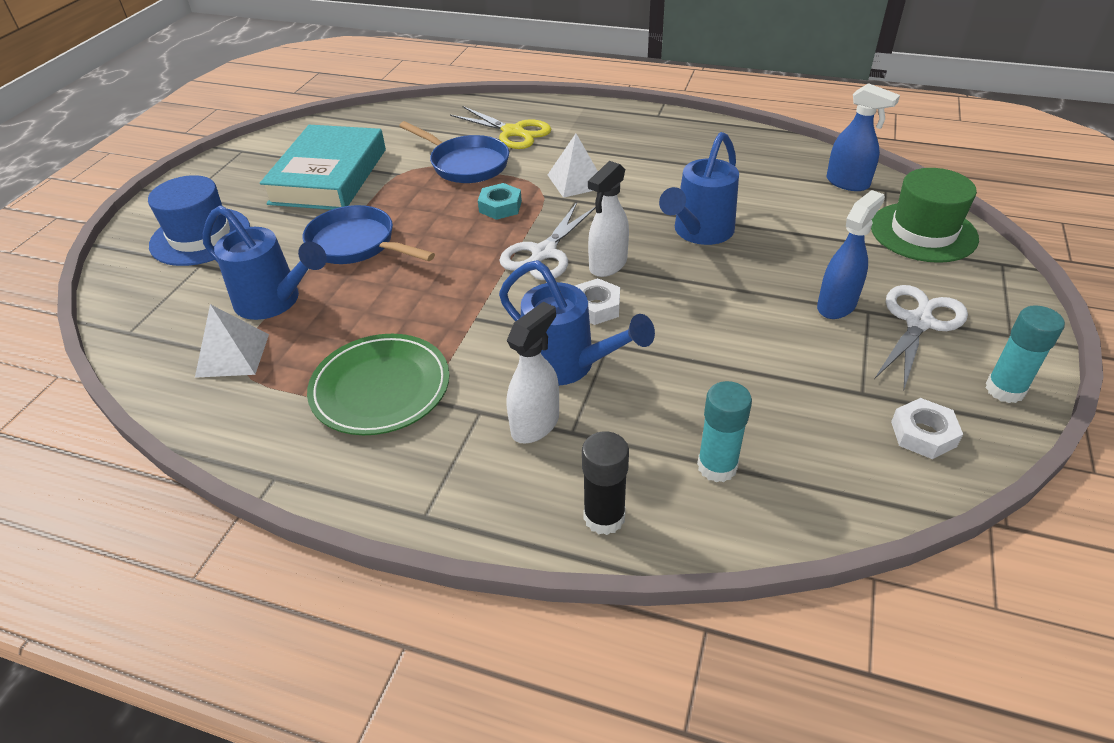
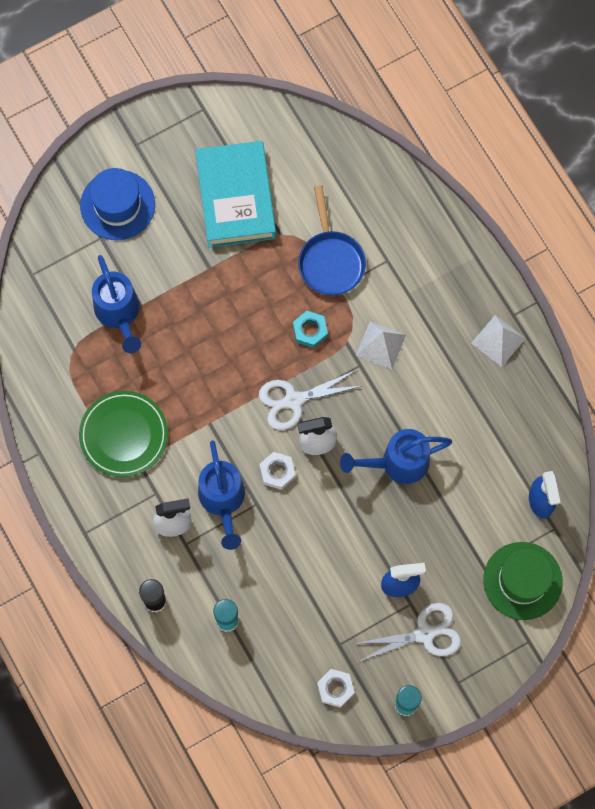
camera: 40 degrees right, 30 degrees up
(232, 355) = (71, 343): white pyramid -> white pyramid (498, 340)
(329, 176) = (236, 197): turquoise book -> turquoise book turned 60 degrees counterclockwise
(357, 244) = (198, 295): blue pan -> none
(513, 132) = (396, 247): yellow scissors -> none

